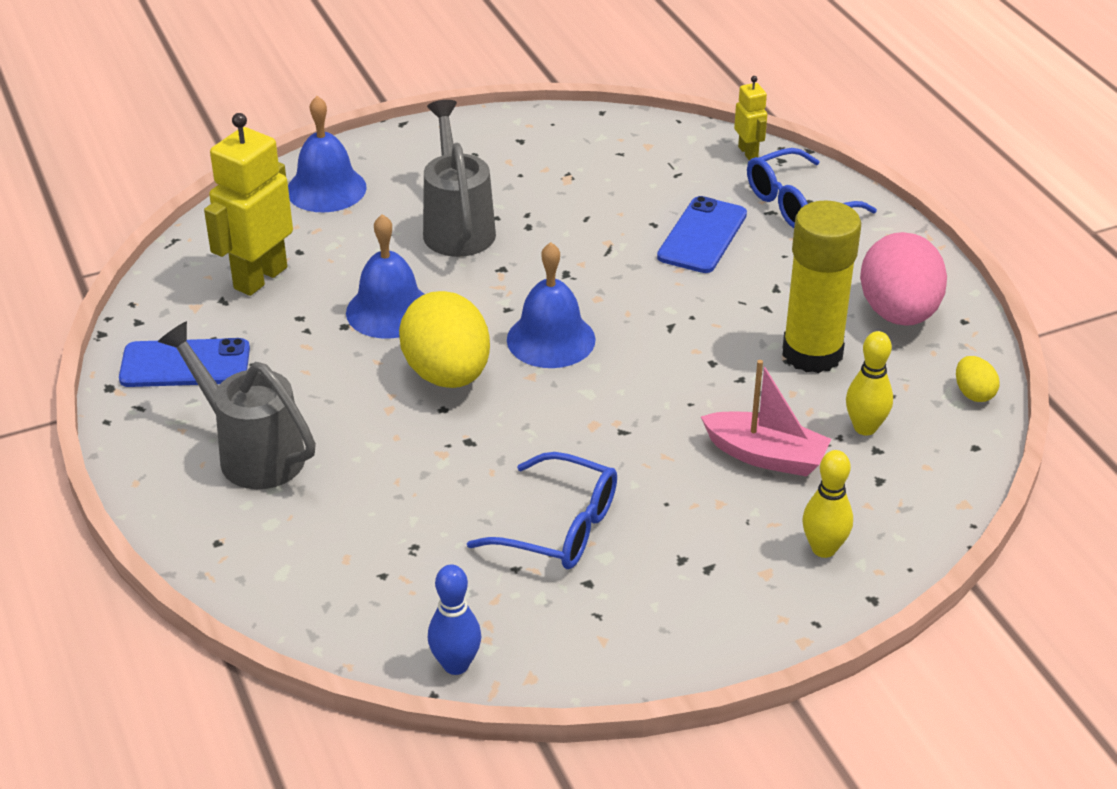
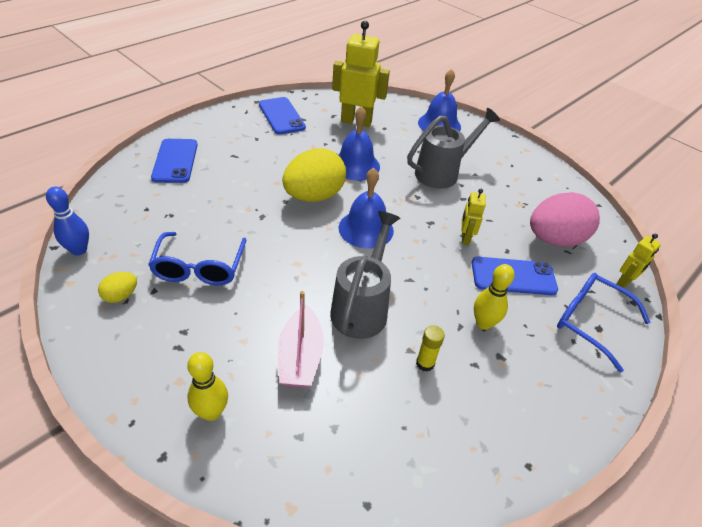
camera: 65 degrees right, 5 degrees up
(252, 453) = (226, 148): grey watering can -> grey watering can (362, 307)
(256, 524) = (175, 161): none -> blue phone
(613, 252) = (465, 238): none -> yellow robot
(812, 353) = (425, 363): yellow glue stick -> yellow glue stick, size x0.40
(865, 428) = (356, 414): yellow bowling pin -> yellow bowling pin (483, 323)
(898, 314) = (506, 413): pink egg -> pink egg (554, 239)
(973, 393) = (436, 491): yellow egg -> yellow egg (121, 296)

